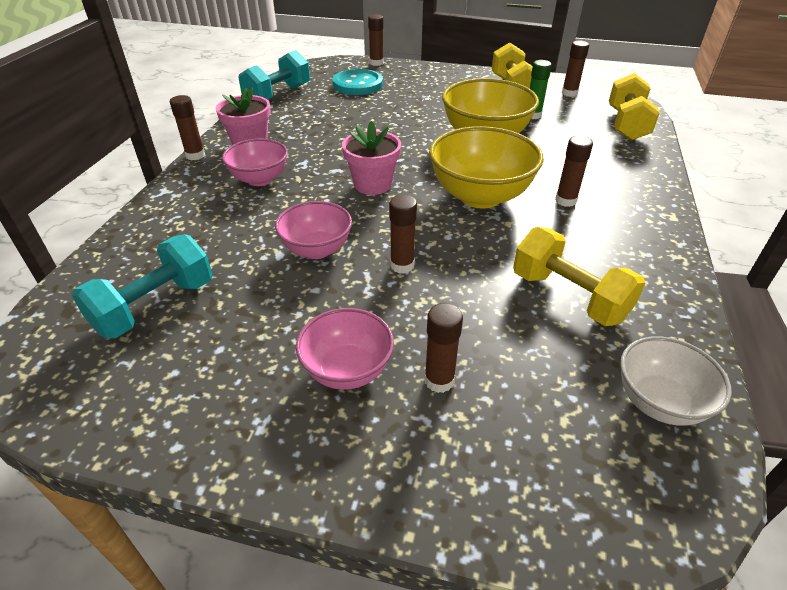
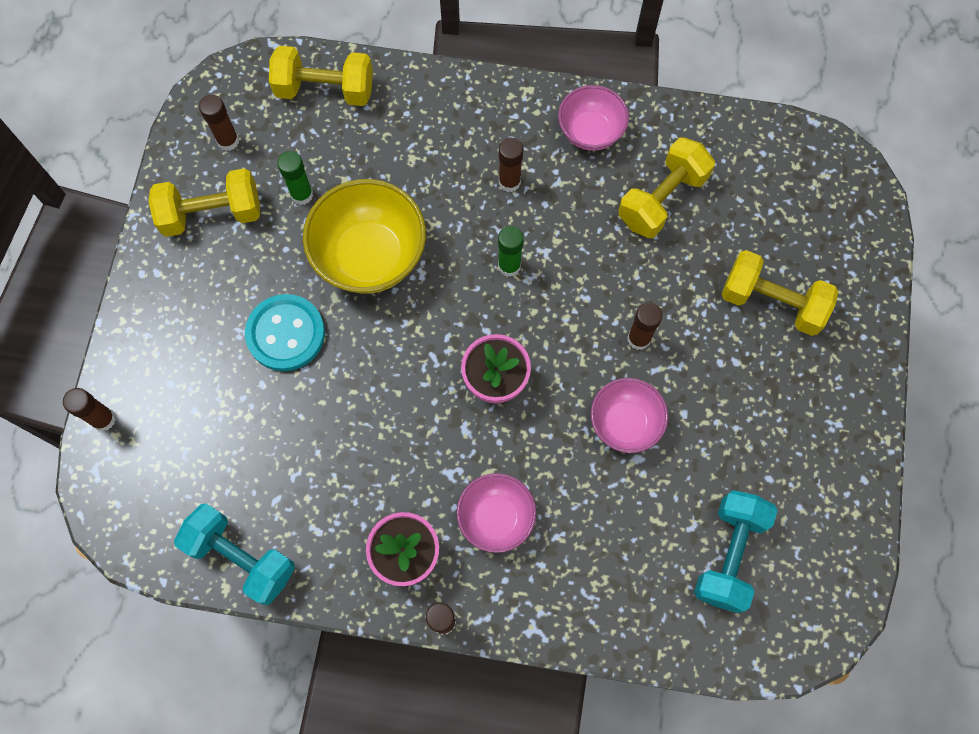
camera: 95 degrees left, 30 degrees up
(155, 306) = (729, 554): turquoise dumbbell -> turquoise dumbbell turned 75 degrees clockwise
(347, 370) = (774, 371): pink bowl -> pink bowl (590, 132)
(358, 84) = (197, 438): turquoise button -> turquoise button (286, 334)
(439, 380) = (772, 302): brown glue stick -> yellow dumbbell
(480, 196) = (509, 266): yellow bowl -> green glue stick
(659, 402) = (765, 156): white bowl -> none

